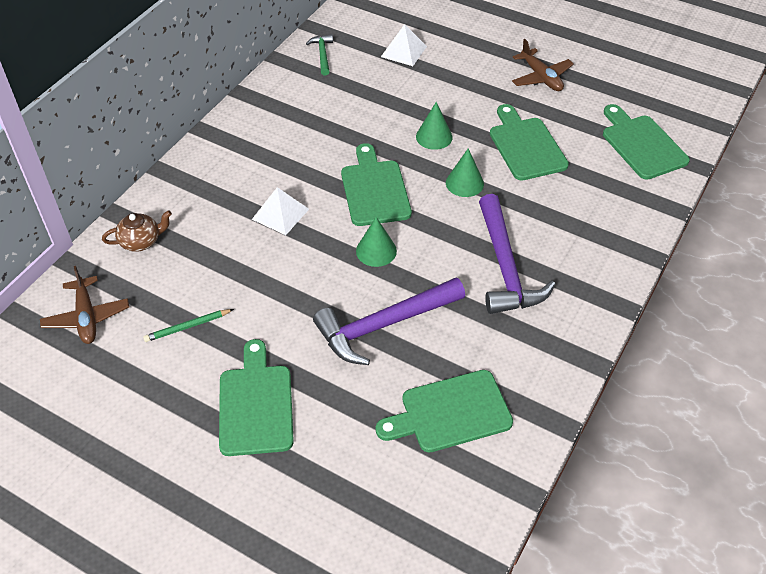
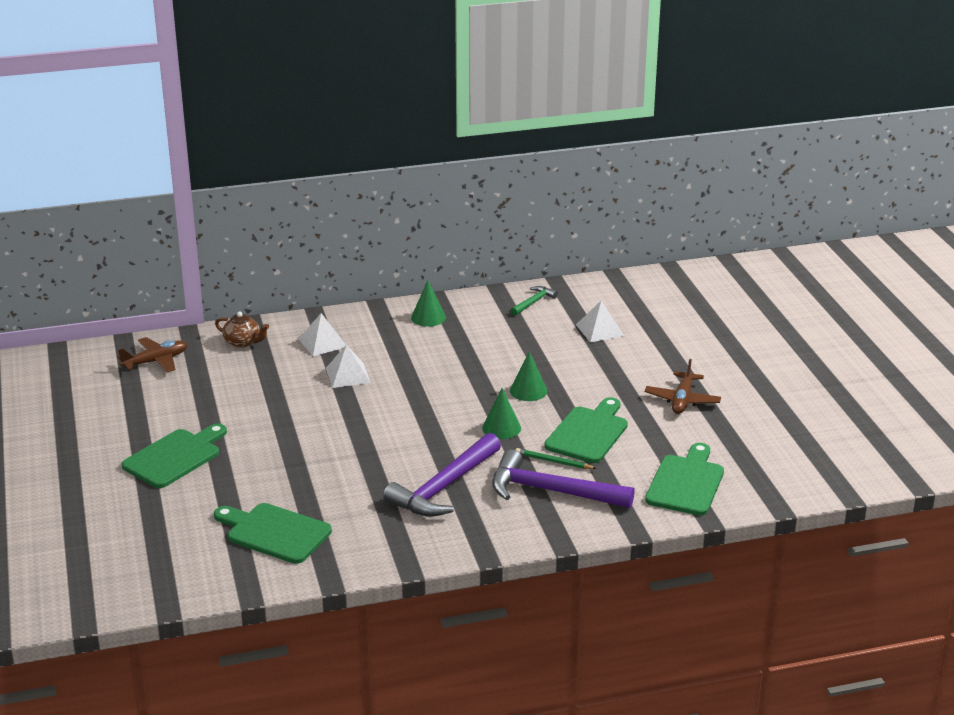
camera: 45 degrees right, 20 degrees down
(87, 317) = (155, 361): brown plane -> brown plane turned 150 degrees counterclockwise
(187, 327) = (199, 398): green pencil -> green pencil (553, 461)
(213, 196) = (322, 343): none -> white pyramid
(374, 189) = (432, 396): green cutting board -> none
(376, 251) = (374, 428): green cone -> green cone (428, 317)
(384, 325) = (312, 467): purple hammer -> purple hammer (552, 491)

